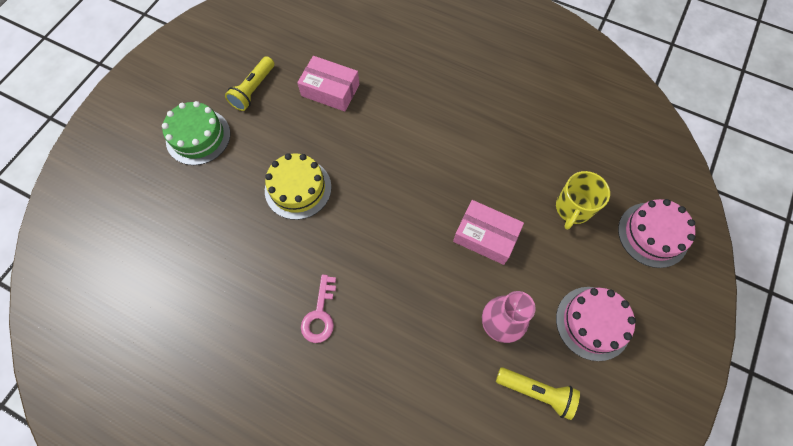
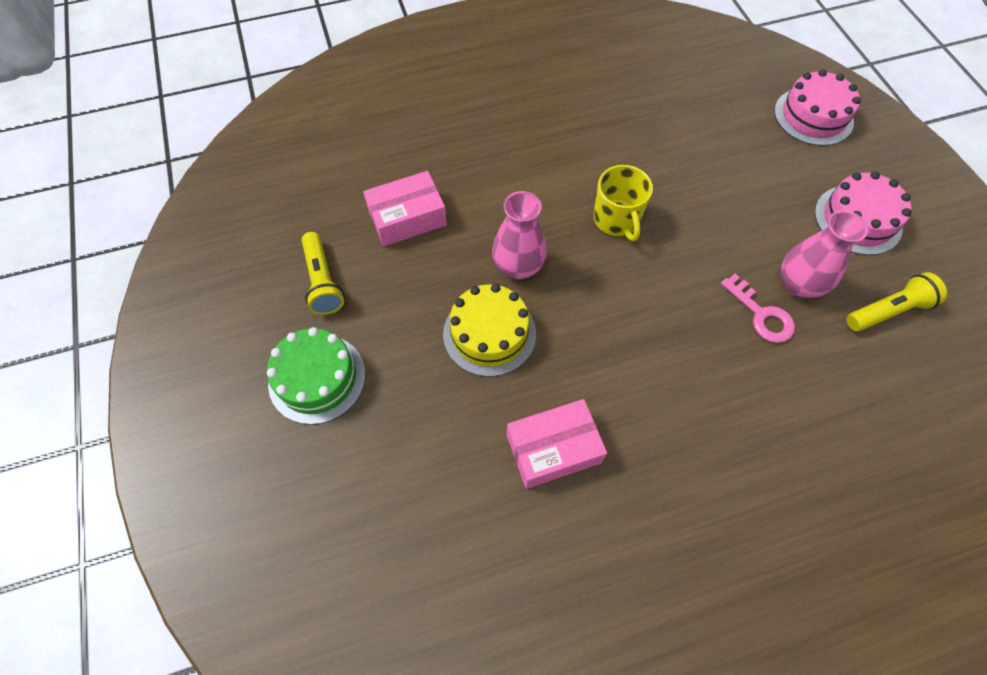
camera: 45 degrees left, 5 degrees down
(320, 314) = (653, 425): pink key -> pink key (761, 314)
(354, 166) = (518, 266): none -> pink vase
(485, 236) = (702, 225): pink box -> pink box (553, 448)
(573, 208) = (737, 145): yellow mug -> yellow mug (616, 220)

